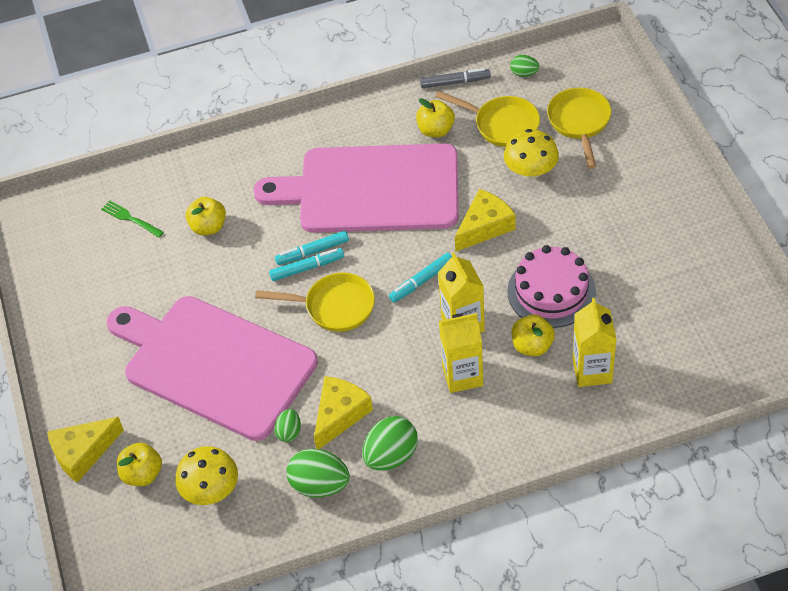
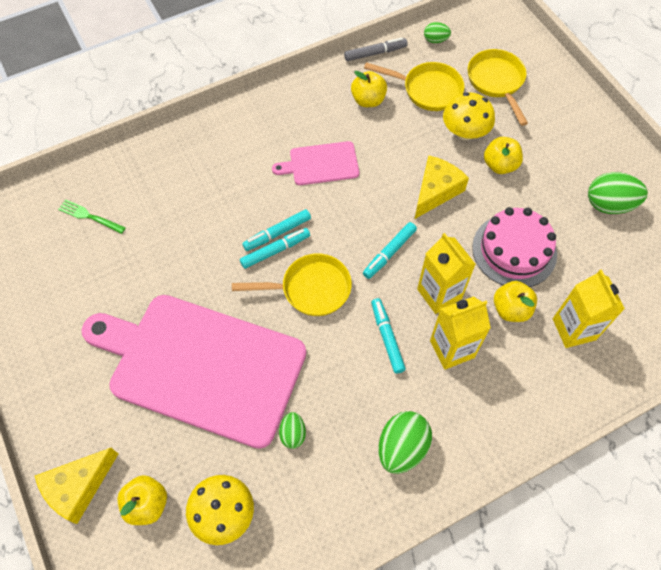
camera: 15 degrees left, 10 degrees up
(208, 227) = (169, 217): yellow apple -> yellow apple (500, 165)
(320, 485) = (336, 492): green egg -> green egg (609, 204)
(340, 415) = (340, 407): yellow cheese -> none
(371, 189) = (321, 164): pink cutting board -> pink cutting board, size x0.44
(400, 358) = (387, 337): none -> turquoise marker

